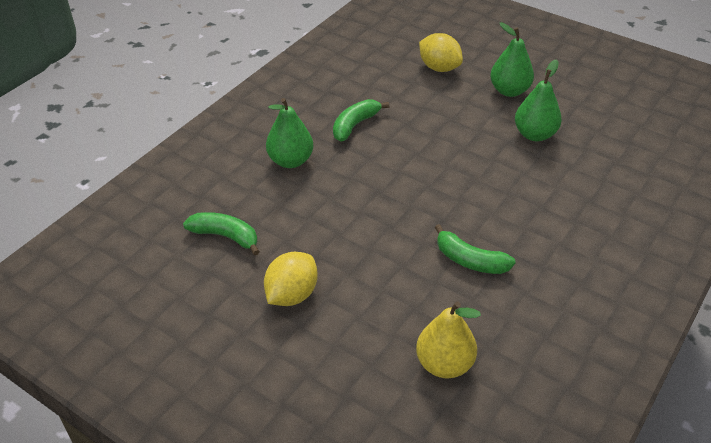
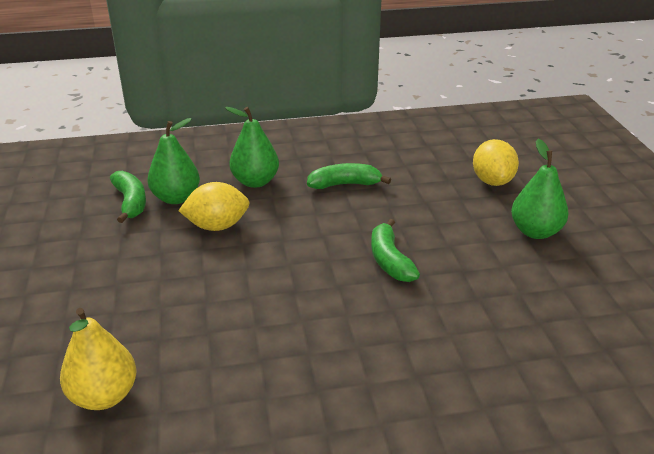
camera: 45 degrees right, 10 degrees down
(292, 295) = (101, 265): yellow lemon -> yellow lemon (217, 226)
(470, 260) = (262, 336): green banana -> green banana (390, 260)
(534, 134) = (501, 280): green pear -> green pear (176, 198)

